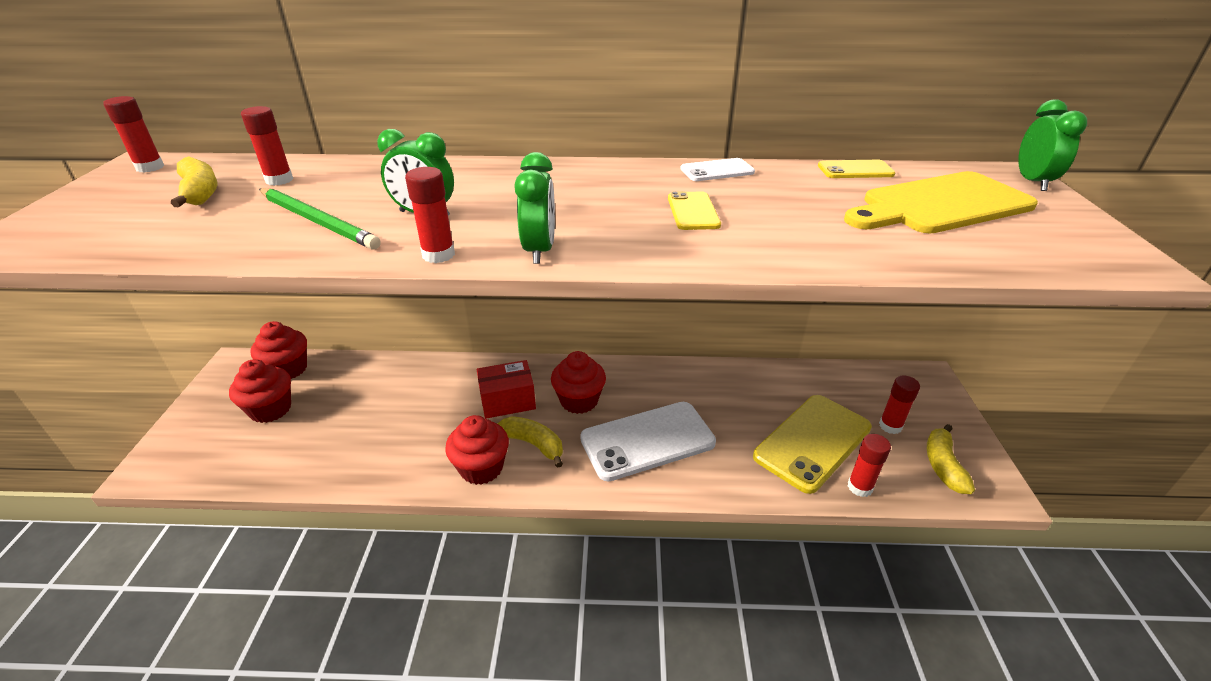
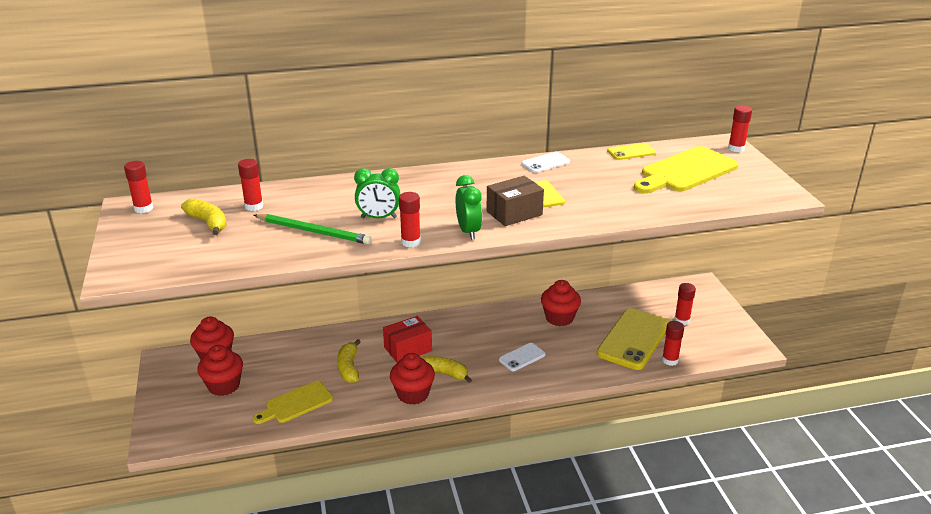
camera: 15 degrees left, 5 degrees down
(334, 451) = (296, 403): none -> yellow cutting board
(579, 401) = (461, 340): red cupcake -> red cupcake (559, 318)
(630, 232) = (514, 213): none -> brown box
(647, 440) = (522, 357): white phone -> white phone, size x0.49
(943, 465) = (719, 339): yellow banana -> yellow banana (349, 367)
(1032, 182) = (736, 148): green clock -> red glue stick

